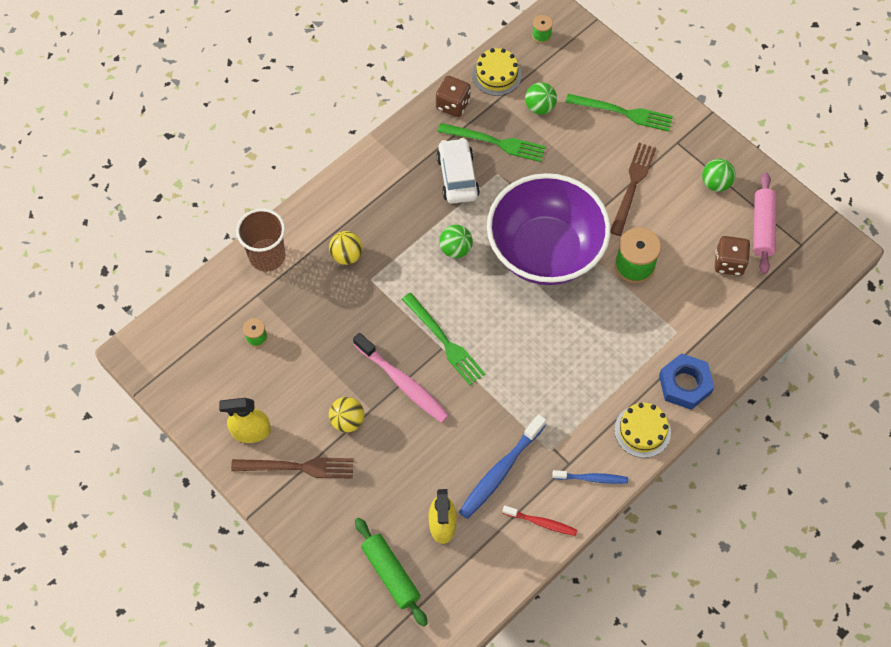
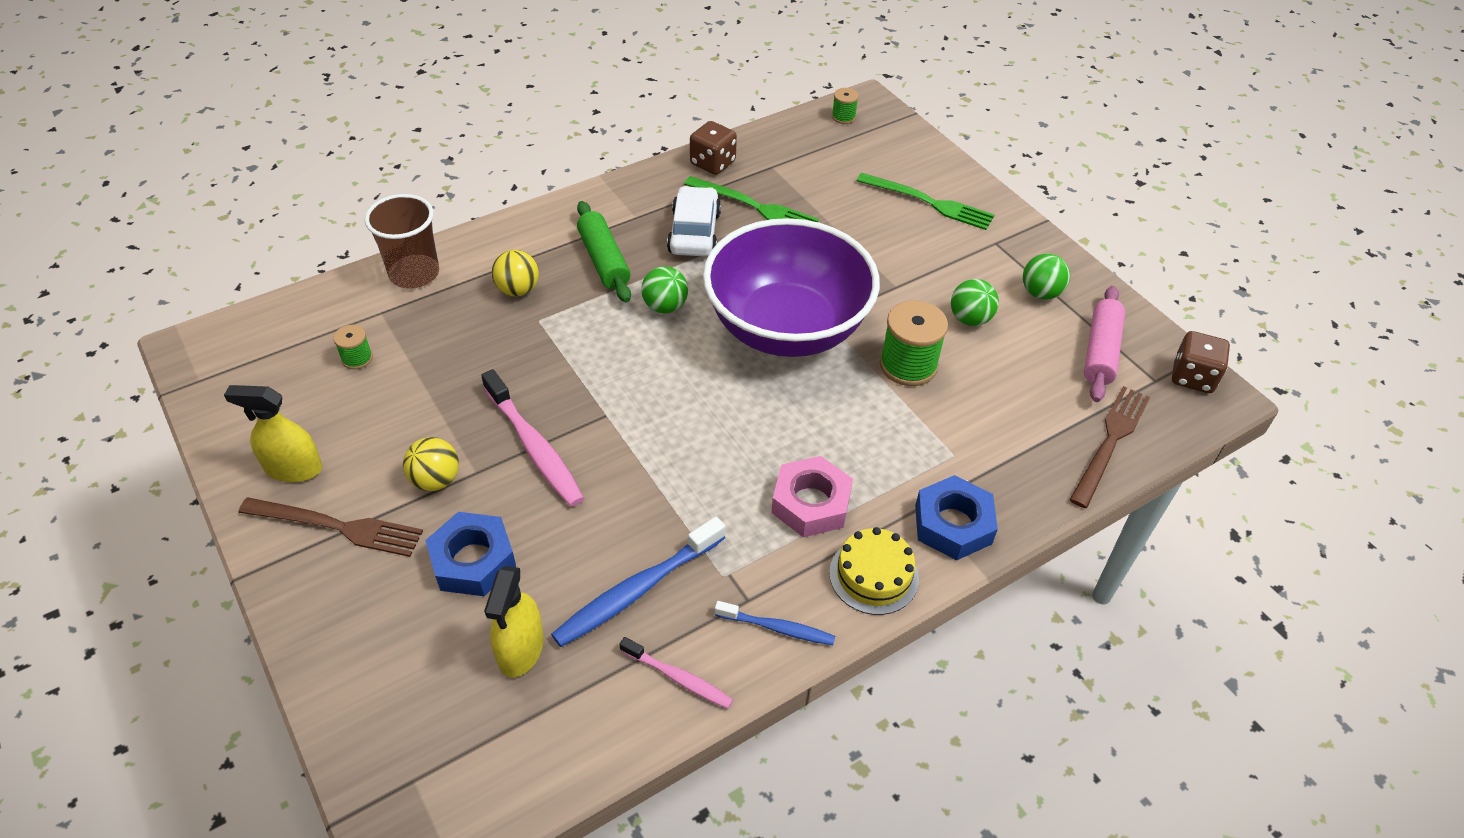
camera: 10 degrees right, 15 degrees down
(390, 574) = (410, 707): green rolling pin -> green rolling pin (604, 260)
(392, 472) = (473, 560): none -> blue nut
(444, 341) = (612, 407): green fork -> none
(496, 75) = (777, 144): yellow cake -> none
(540, 107) = (822, 181): green ball -> green ball (970, 319)
(541, 522) = (678, 677): red toothbrush -> pink toothbrush
(593, 388) = (811, 503): none -> pink nut
(632, 186) = (925, 278): brown fork -> brown fork (1110, 442)
(729, 263) = (1045, 384): brown dice -> brown dice (1192, 377)

